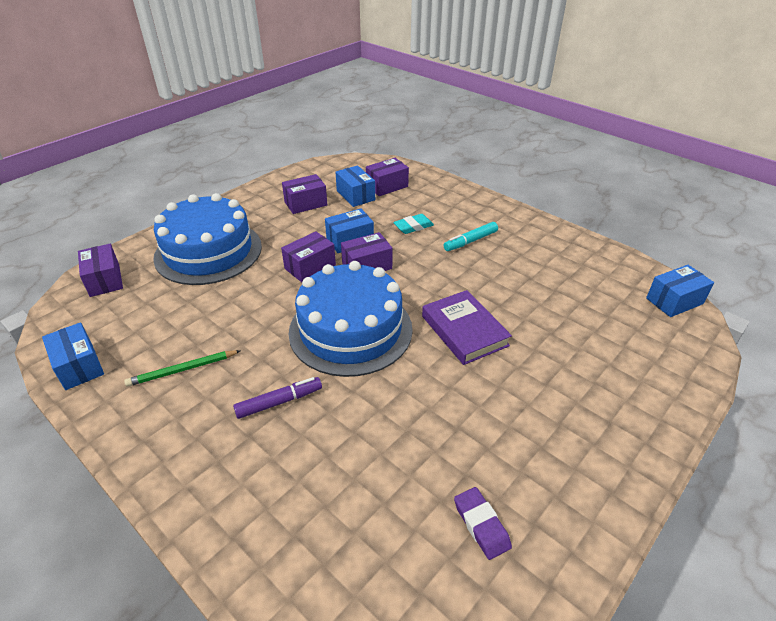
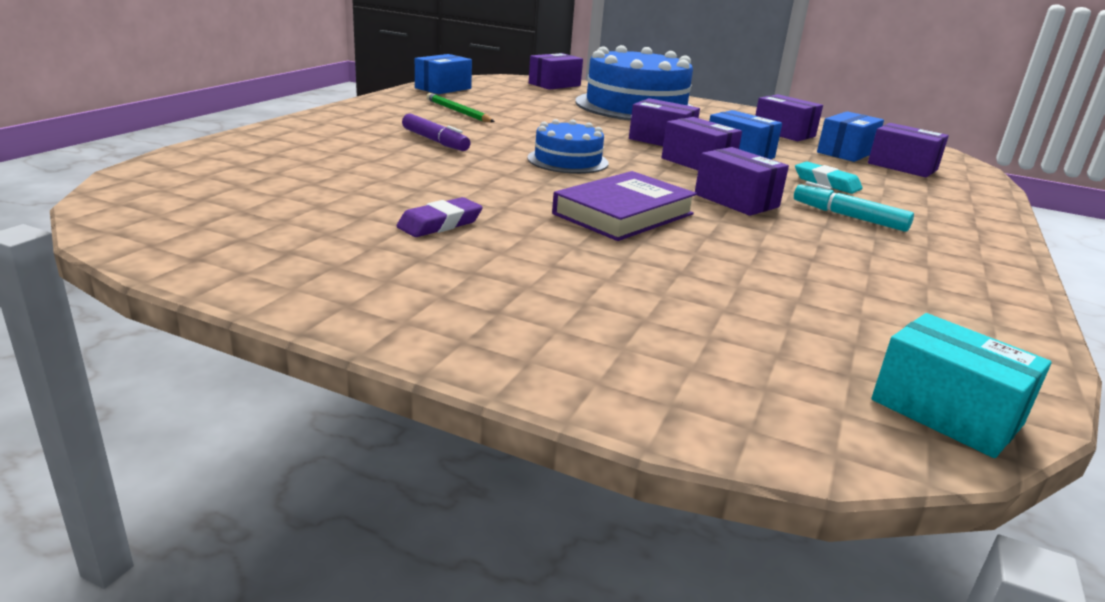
camera: 70 degrees right, 15 degrees down
(350, 330) = (567, 160): blue cake -> blue cake, size x0.50
(442, 274) = (736, 200): none -> purple box
(481, 525) = (285, 224): purple eraser -> purple eraser (440, 224)
(674, 301) = (946, 412): blue box -> turquoise box

